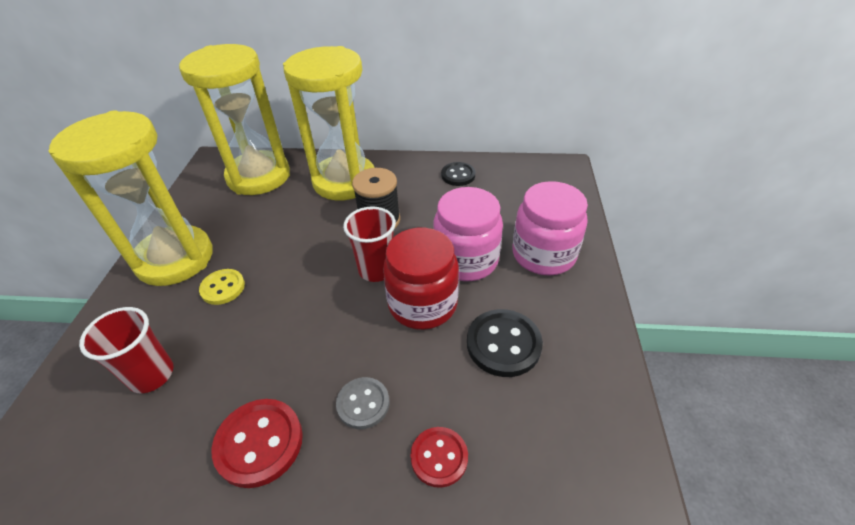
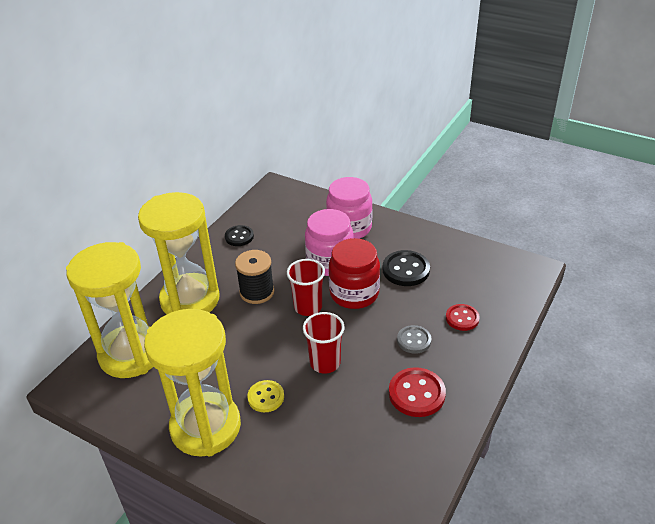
camera: 65 degrees left, 5 degrees down
(151, 375) = (330, 448): red cup -> red cup (325, 363)

